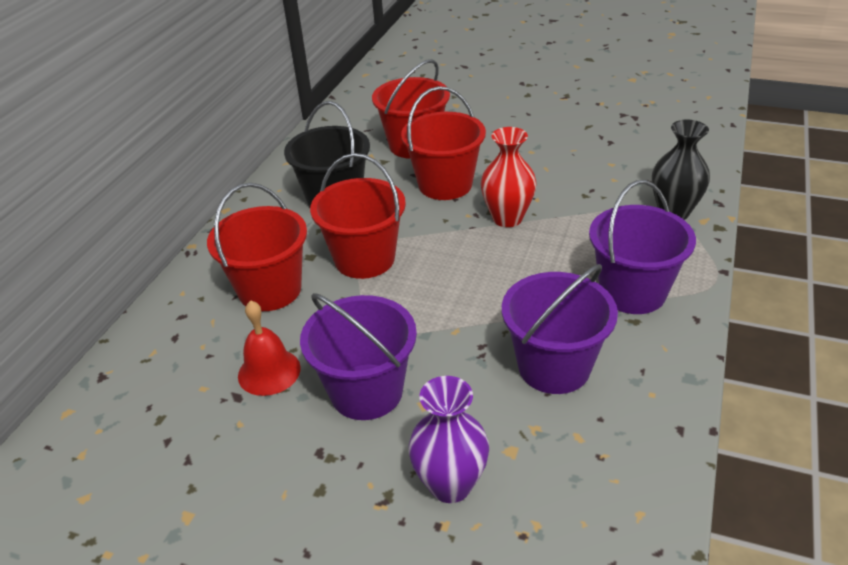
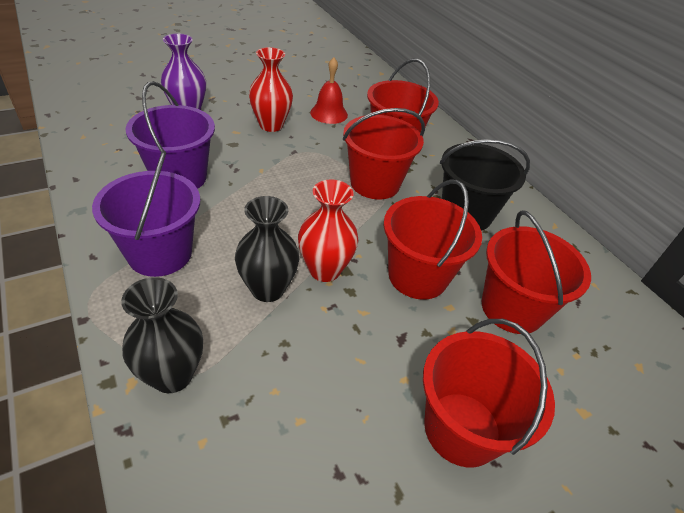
camera: 125 degrees right, 5 degrees up
(366, 391) = (271, 125): purple bucket -> red vase
(527, 126) = (462, 428): none -> red bucket
(565, 226) = (268, 289): none -> black vase

